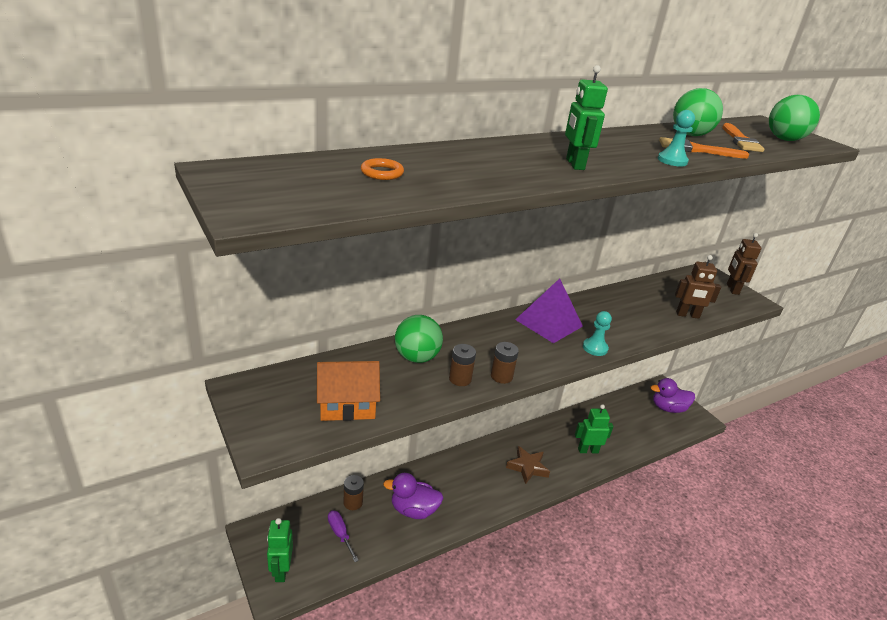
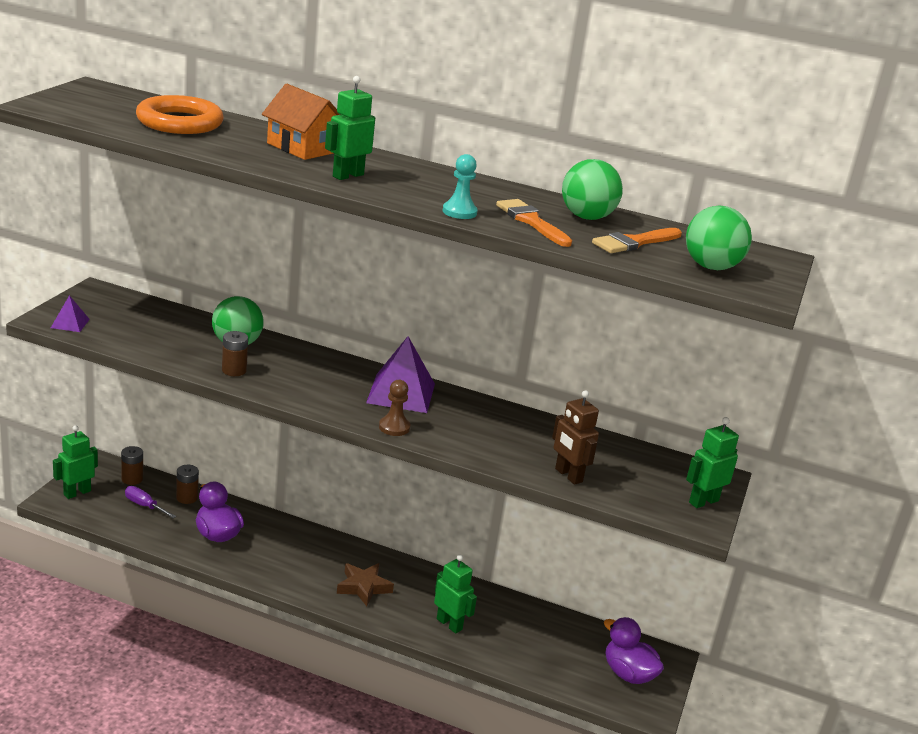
camera: 50 degrees right, 5 degrees down
(289, 433) = (70, 323): none -> purple pyramid
(340, 534) = (144, 506): purple screwdriver -> purple screwdriver turned 75 degrees counterclockwise
(347, 404) = (132, 334): orange house -> orange house (303, 147)
(382, 173) = (179, 122): orange ring -> orange ring, size x2.23
(501, 376) = (267, 388): brown battery -> brown battery (132, 479)
(595, 348) = (394, 427): turquoise pawn -> brown pawn
(732, 289) = (703, 501): brown robot -> green robot

